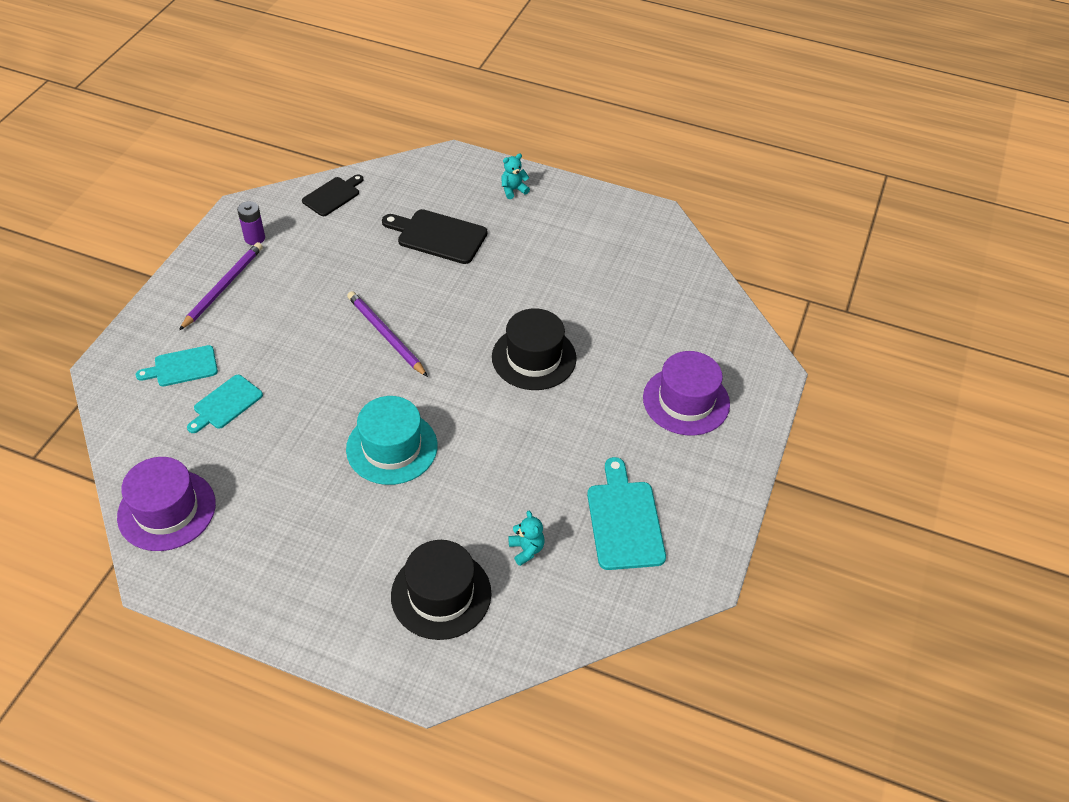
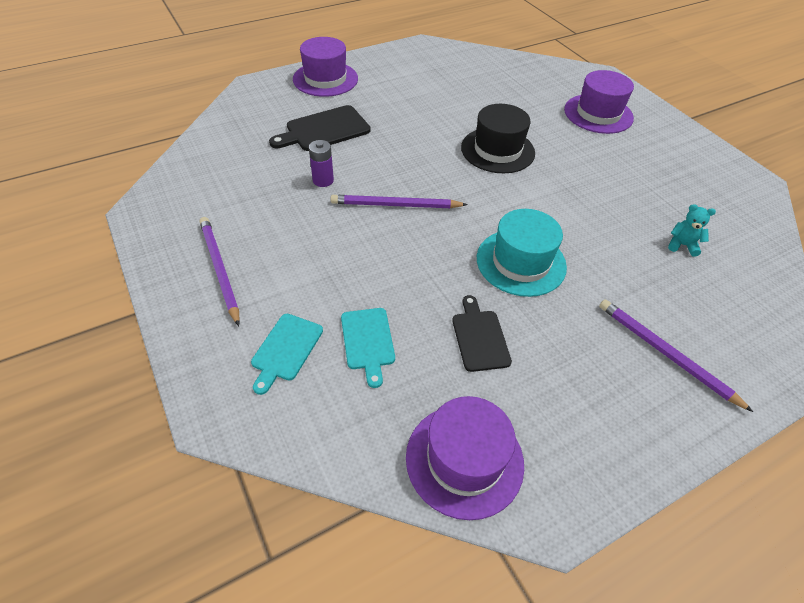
camera: 50 degrees left, 0 degrees up
(254, 238) = (188, 220): purple battery -> purple battery (323, 180)
(333, 195) = (205, 155): black cutting board -> black cutting board (479, 337)
(367, 587) = (665, 354): none -> purple pencil
(441, 594) = (700, 312): black hat -> none
(513, 190) = (325, 79): turquoise teddy bear -> purple hat
(624, 520) = (685, 188): turquoise cutting board -> none

